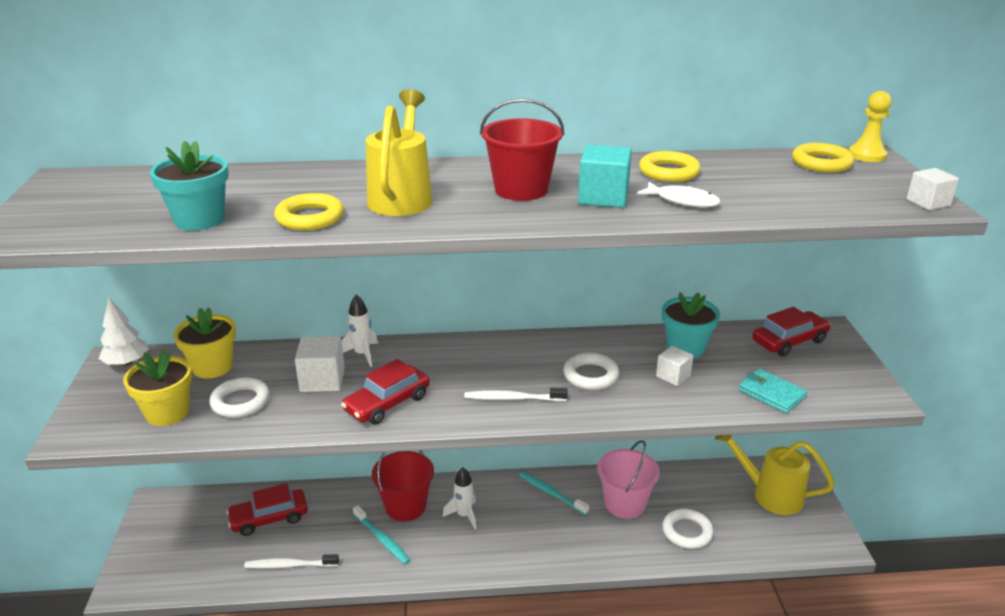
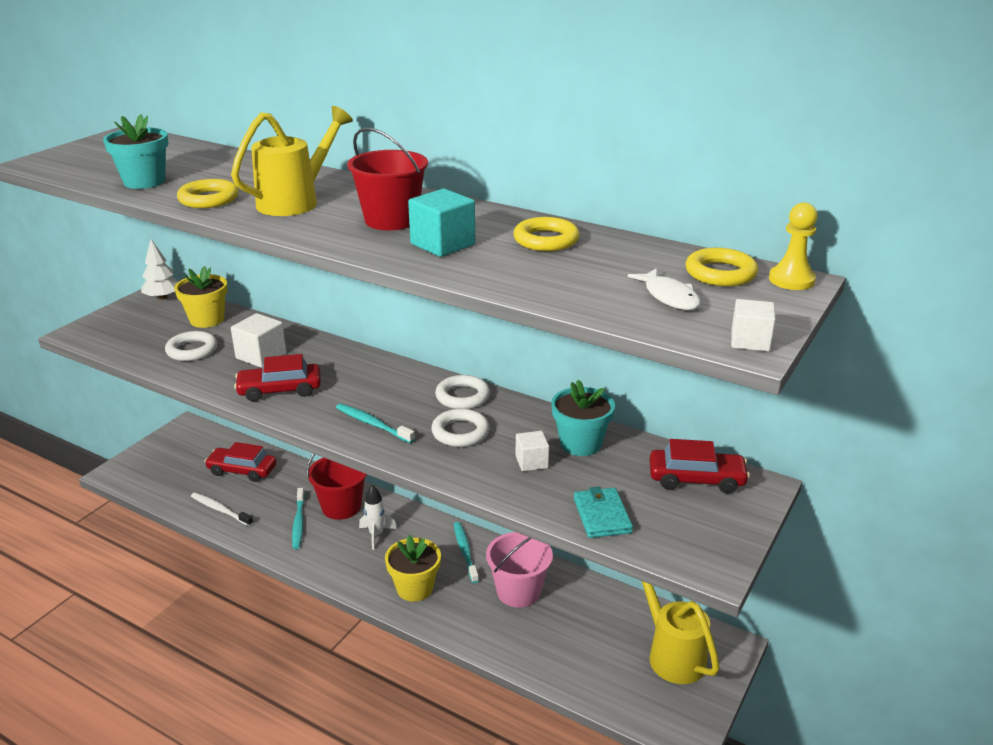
camera: 35 degrees right, 0 degrees up
(167, 413) = (142, 340): yellow flower pot -> yellow flower pot (414, 588)
(362, 354) = (312, 347): white rocket -> none
(513, 398) = (372, 424): white toothbrush -> turquoise toothbrush
(682, 201) = (503, 266): white fish -> white fish (669, 297)
(687, 532) = (547, 643): white ring -> white ring (462, 396)

